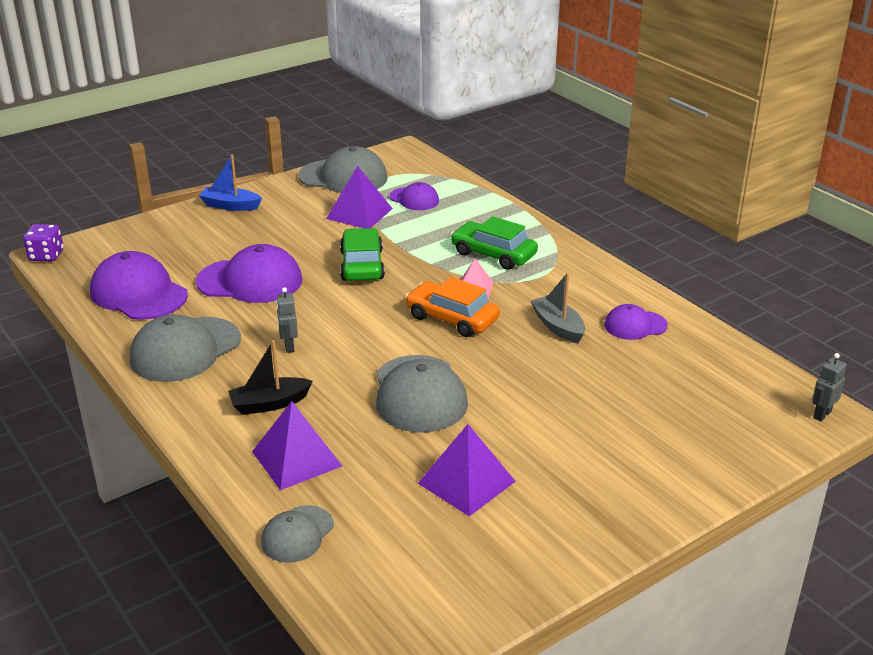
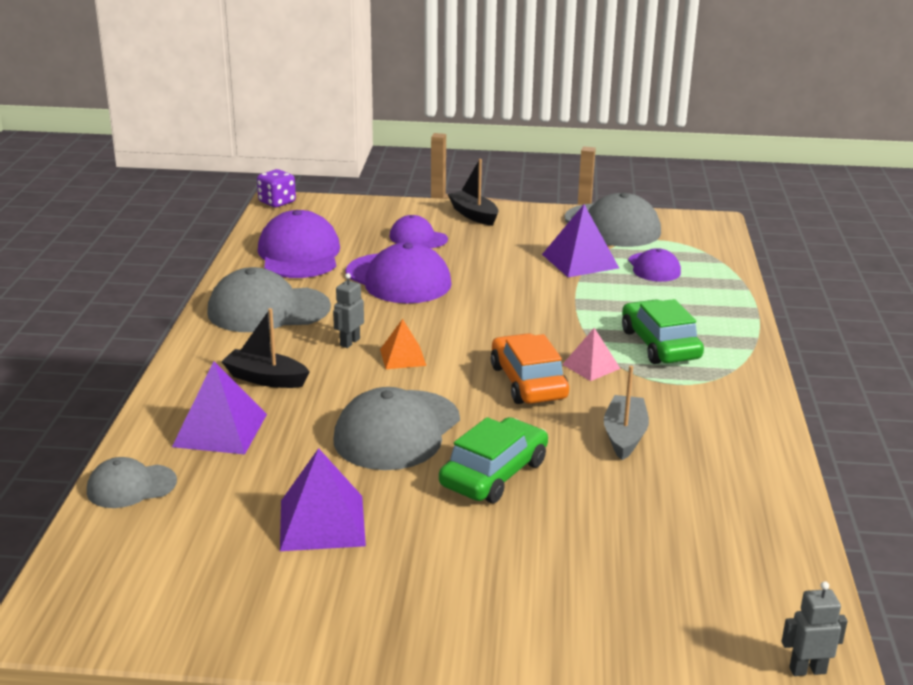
camera: 40 degrees right, 5 degrees down
(230, 206) = (474, 215): blue boat -> black boat
(344, 340) = (402, 357): none -> orange pyramid
(362, 265) = (514, 304): green car -> green car (494, 473)
(635, 325) = (714, 472): purple cap -> purple cap (418, 238)

